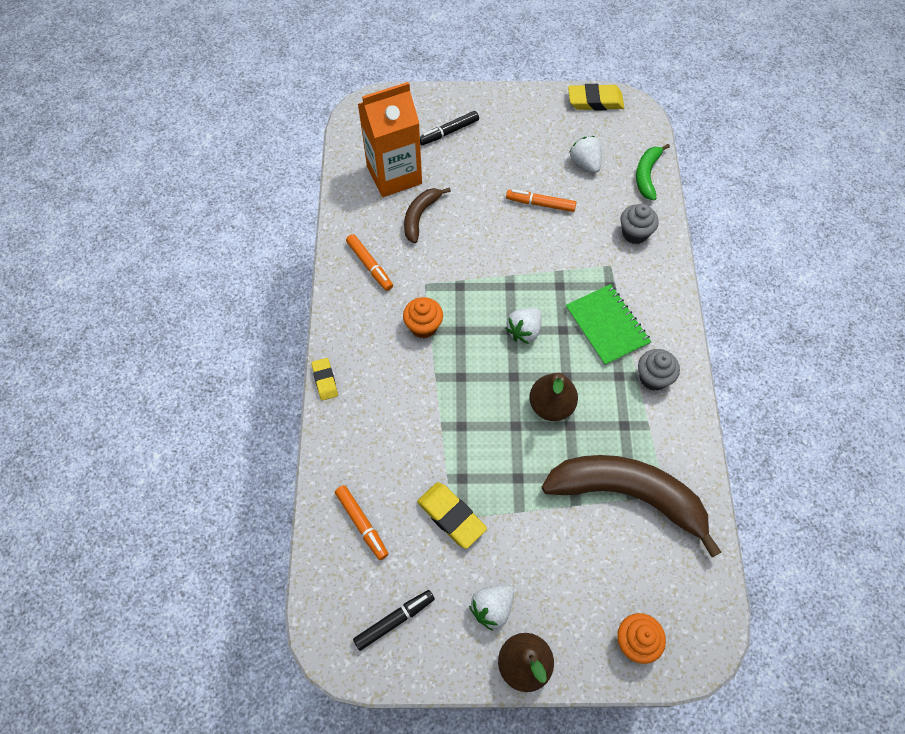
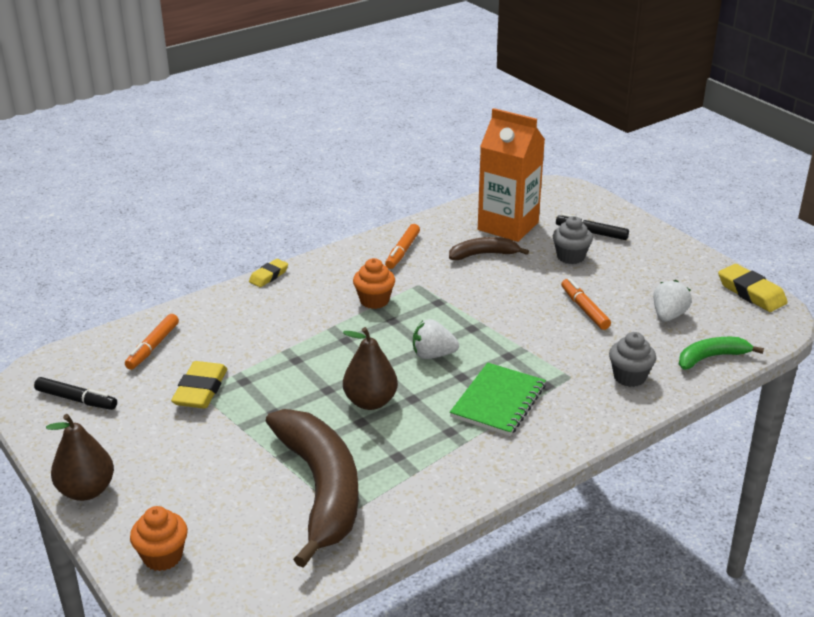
camera: 55 degrees right, 30 degrees down
(492, 608) = (129, 449): white strawberry -> none
(653, 378) = (473, 455): grey cupcake -> grey cupcake (570, 257)

